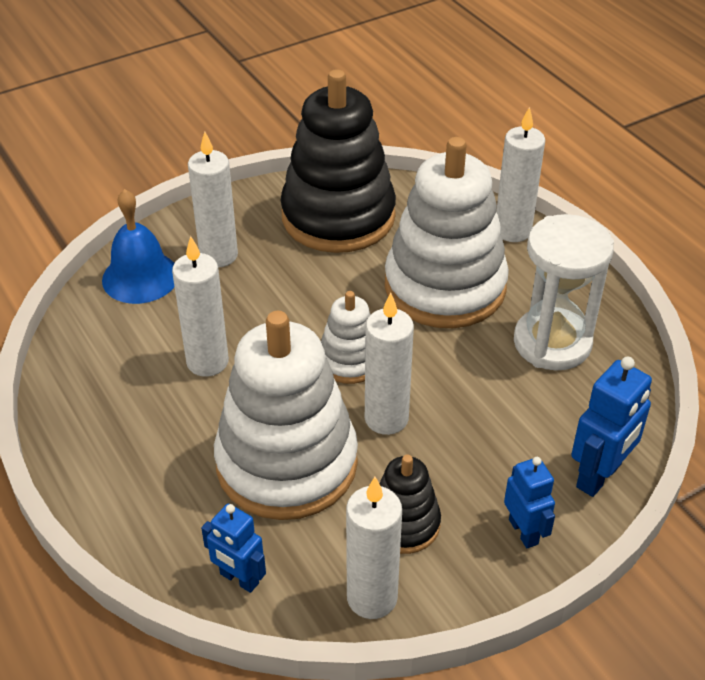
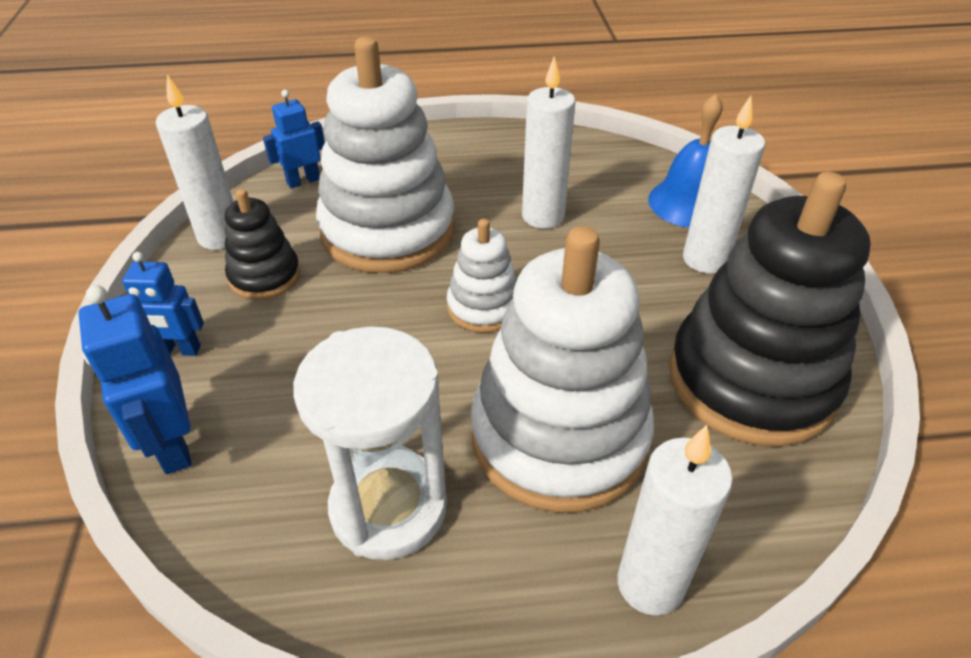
camera: 115 degrees right, 0 degrees up
(386, 418) = (387, 307): white candle -> none

